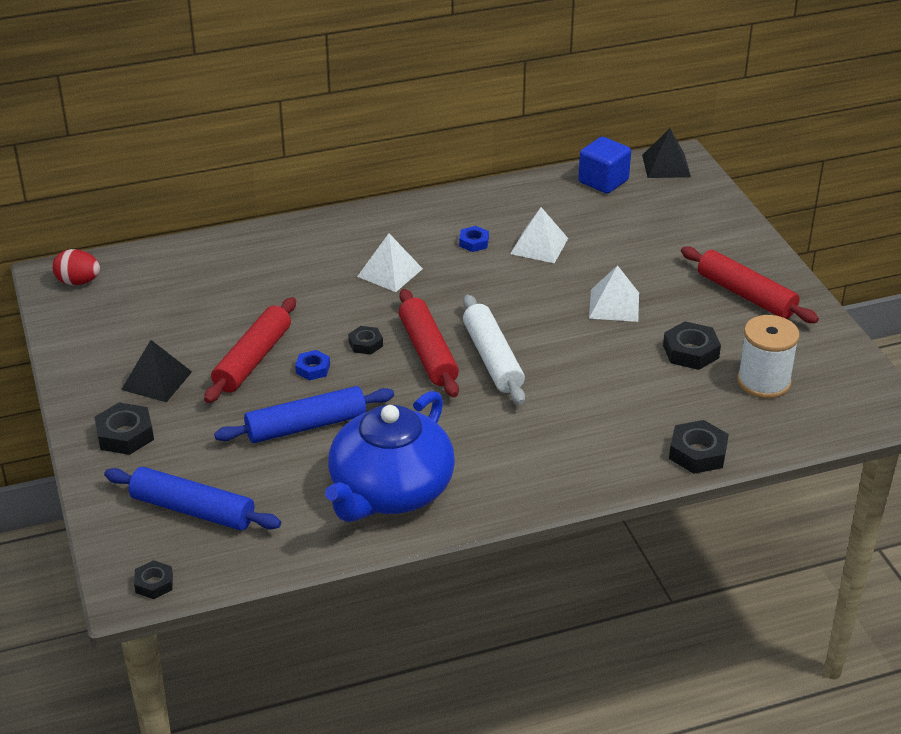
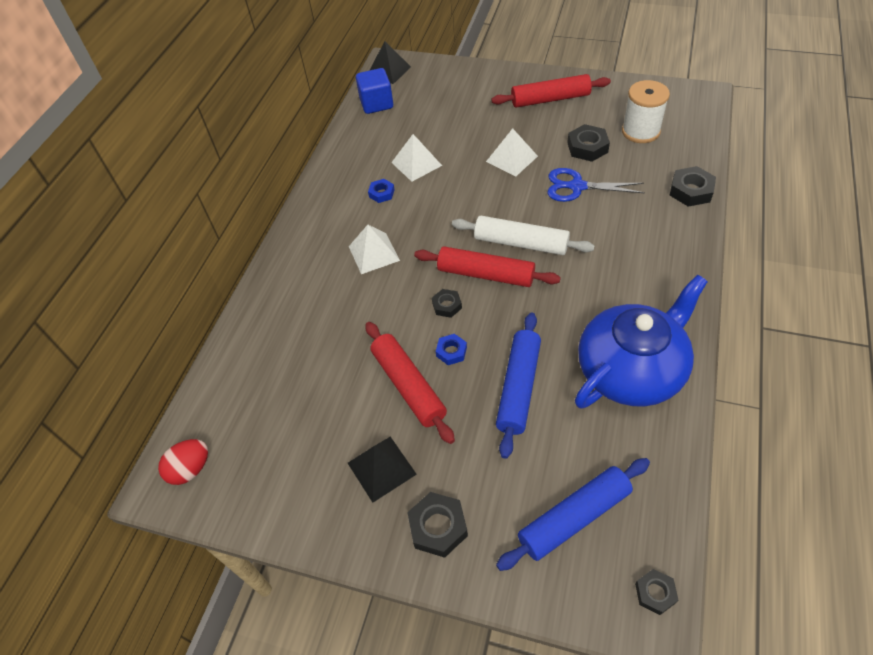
camera: 50 degrees left, 15 degrees up
(390, 491) = (631, 369): blue teapot -> blue teapot turned 105 degrees counterclockwise
(617, 366) = (576, 186): none -> blue scissors

